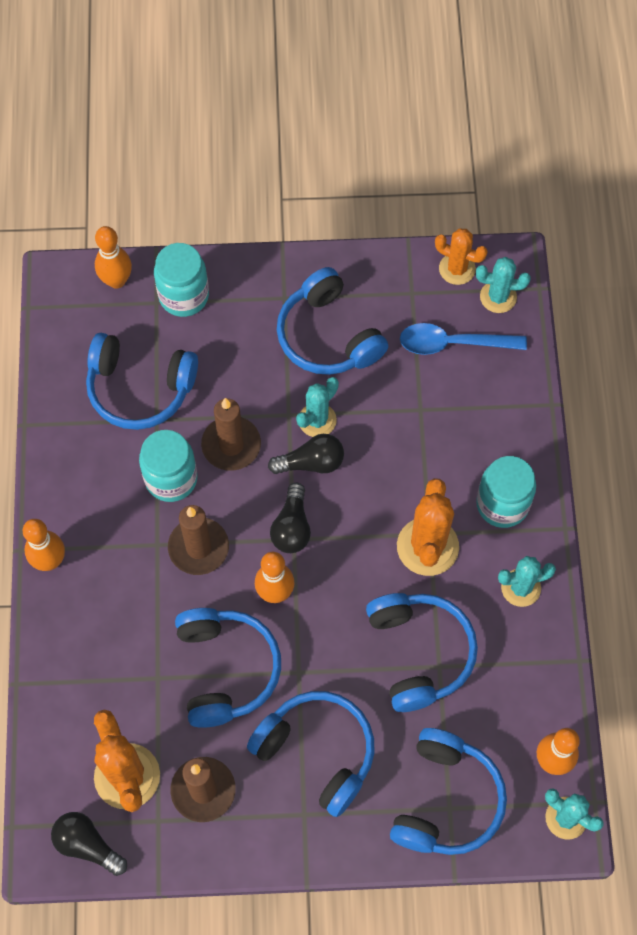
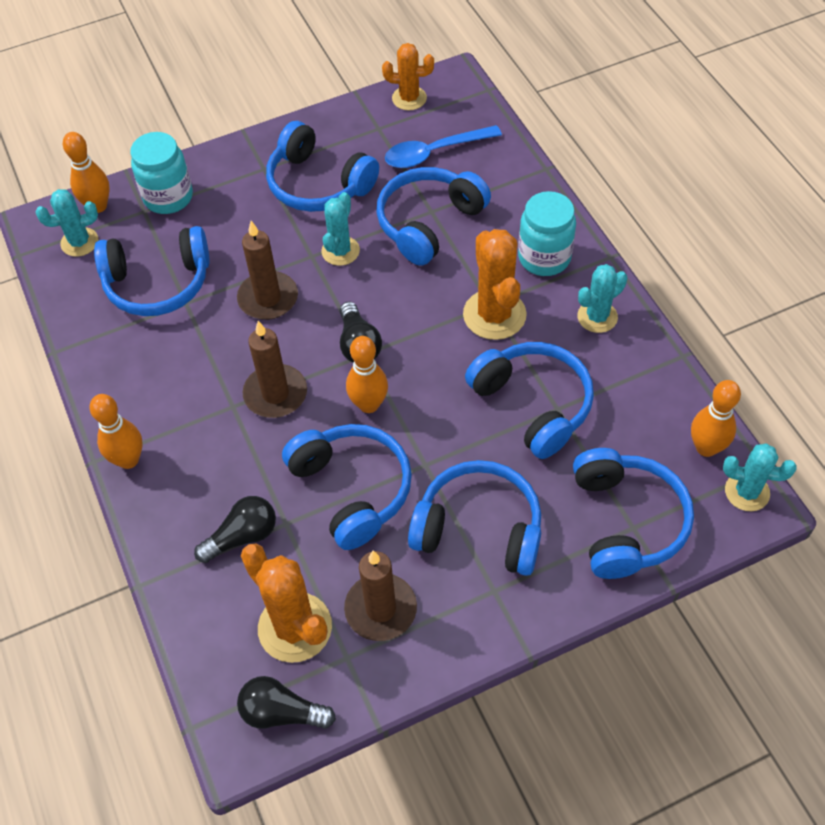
camera: 20 degrees left, 10 degrees down
(171, 479) = (222, 346): turquoise jar -> none
(311, 463) = (351, 286): black light bulb -> black light bulb (242, 536)
(412, 422) = (429, 223): none -> blue headphones
(498, 297) = (456, 107): turquoise cactus -> turquoise cactus (79, 242)

